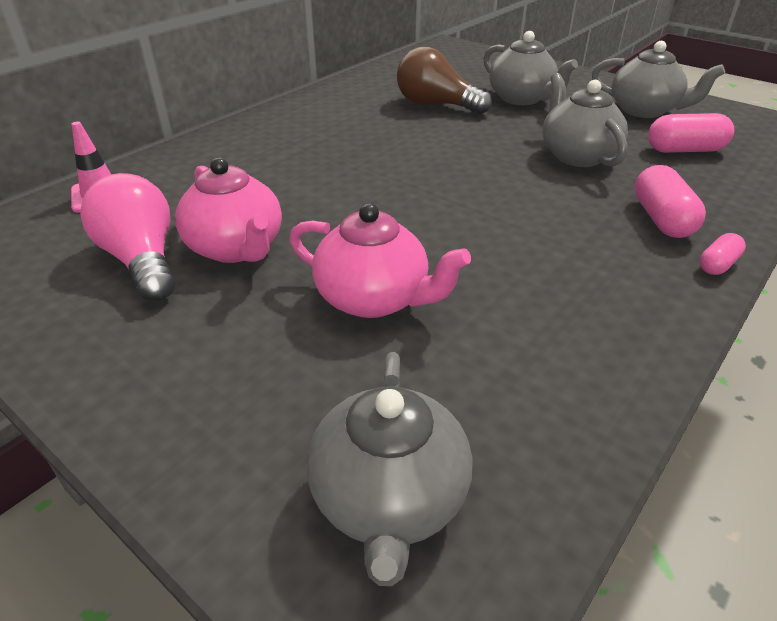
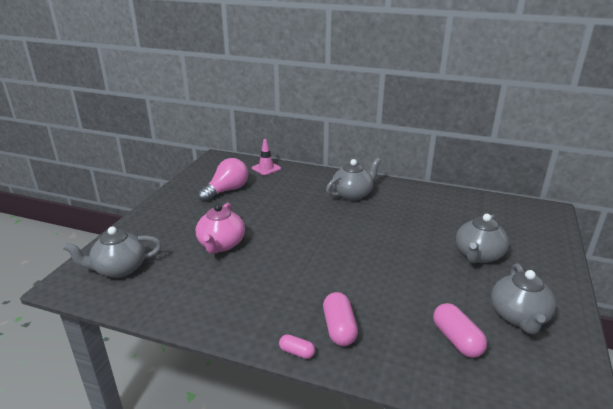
camera: 70 degrees right, 10 degrees down
(236, 248) = (243, 206): pink teapot -> none
(436, 105) = (432, 224): brown light bulb -> none
(577, 156) = (403, 288): grey teapot -> grey teapot (352, 194)
(661, 219) = (339, 328): pink capsule -> pink capsule turned 75 degrees counterclockwise

